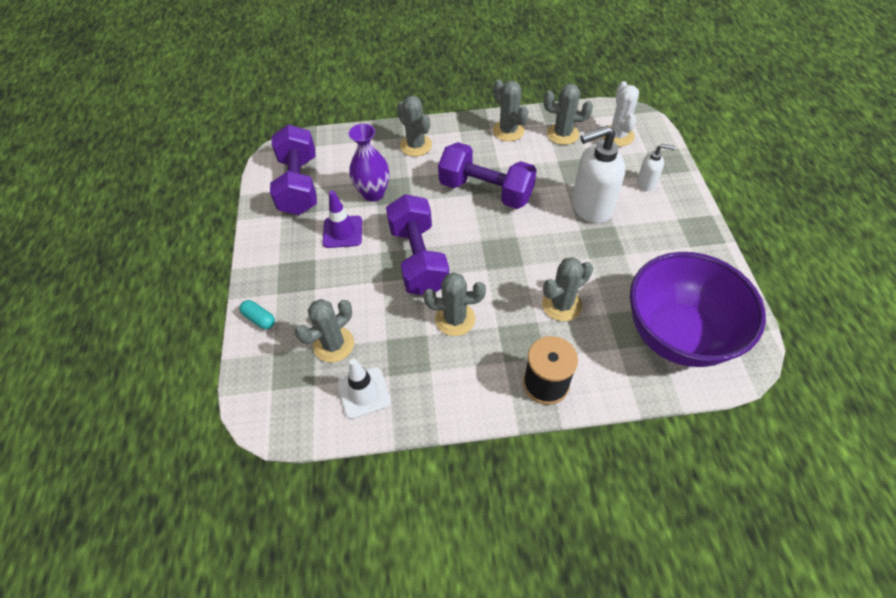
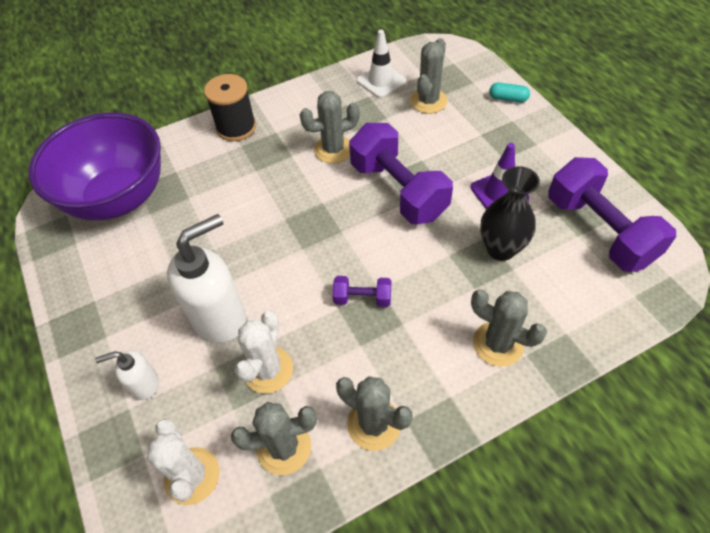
camera: 160 degrees right, 0 degrees up
(373, 193) = (501, 249): purple vase -> black vase
(486, 191) = (362, 298): purple dumbbell -> purple dumbbell, size x0.46
(561, 305) = (235, 191): grey cactus -> none
(563, 170) = (268, 370): none -> white cactus

